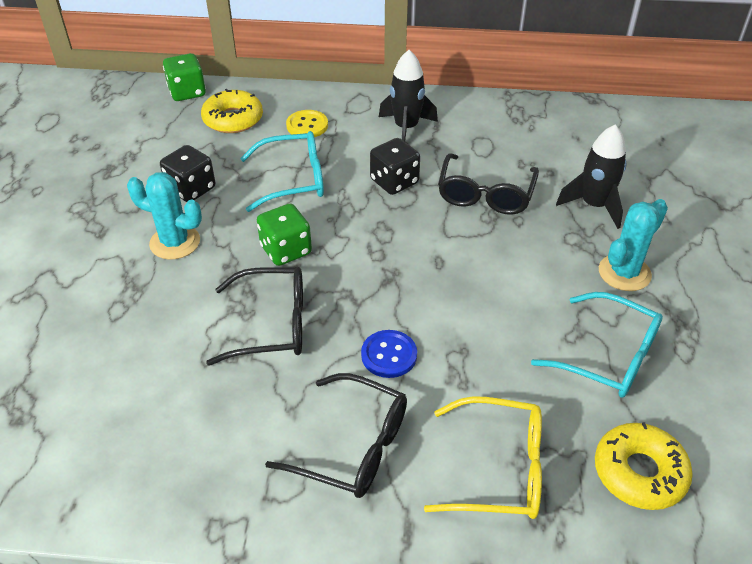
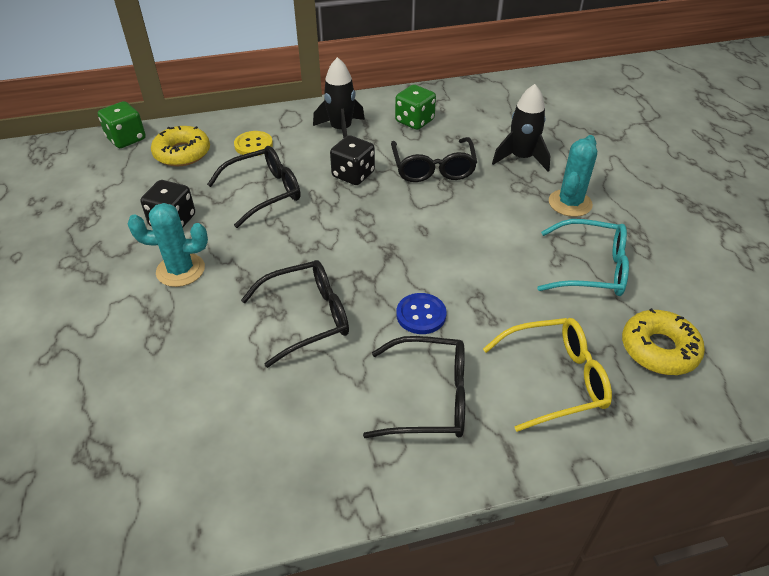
camera: 20 degrees left, 0 degrees up
(286, 250) = (287, 252): green dice -> green dice (414, 121)
(293, 180) = (264, 192): turquoise glasses -> black glasses

